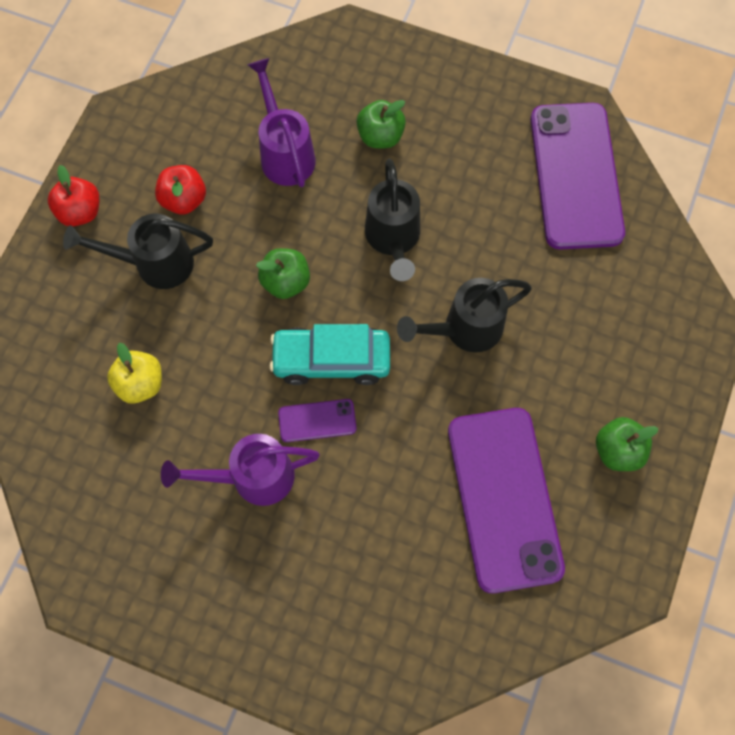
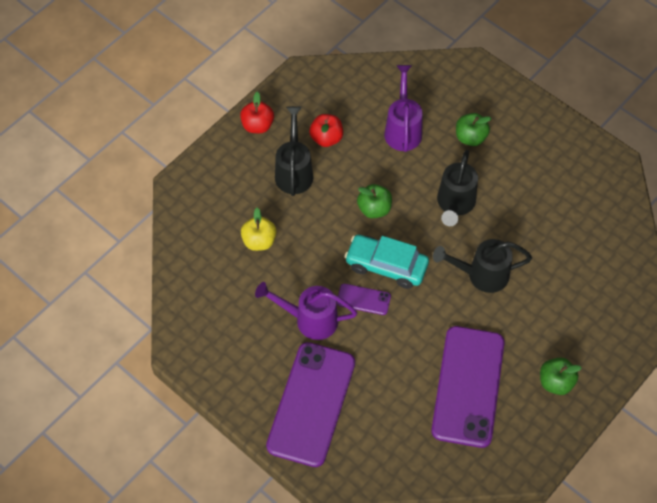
camera: 20 degrees right, 10 degrees down
(155, 263) = (294, 171): black watering can -> black watering can turned 75 degrees clockwise
(576, 176) = (595, 202): purple phone -> purple phone (311, 404)

